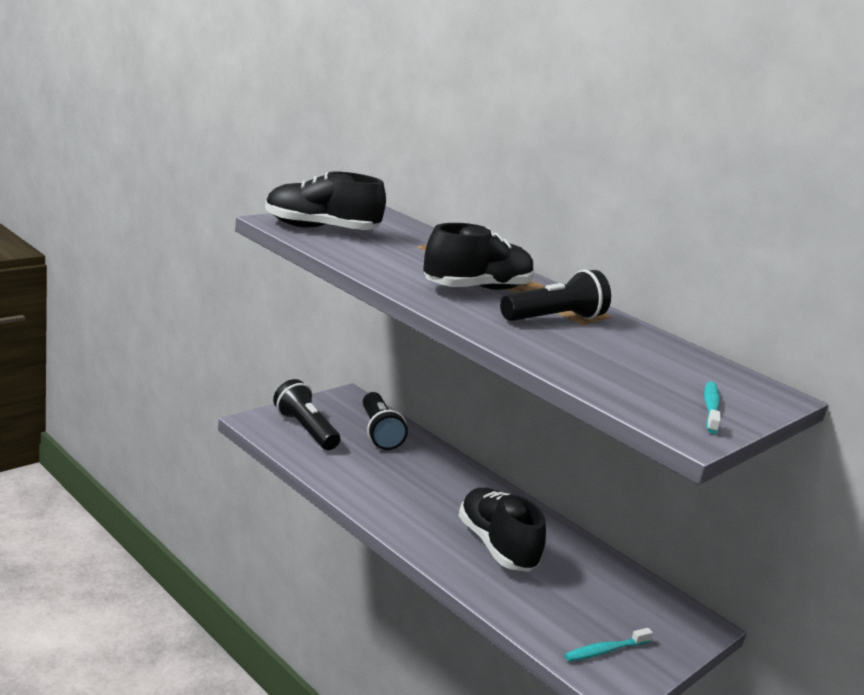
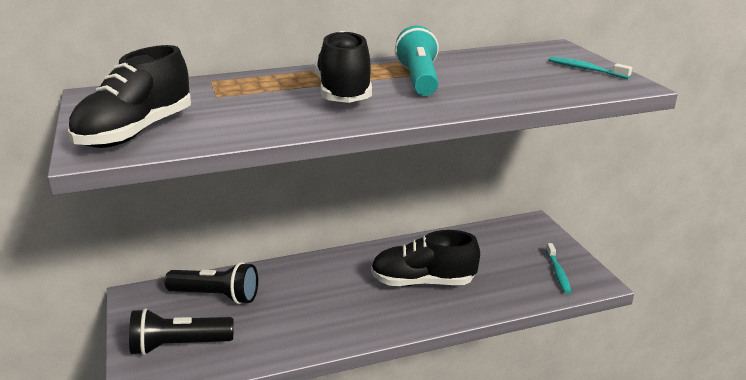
camera: 60 degrees left, 5 degrees up
(554, 319) = (419, 80): black flashlight -> turquoise flashlight

